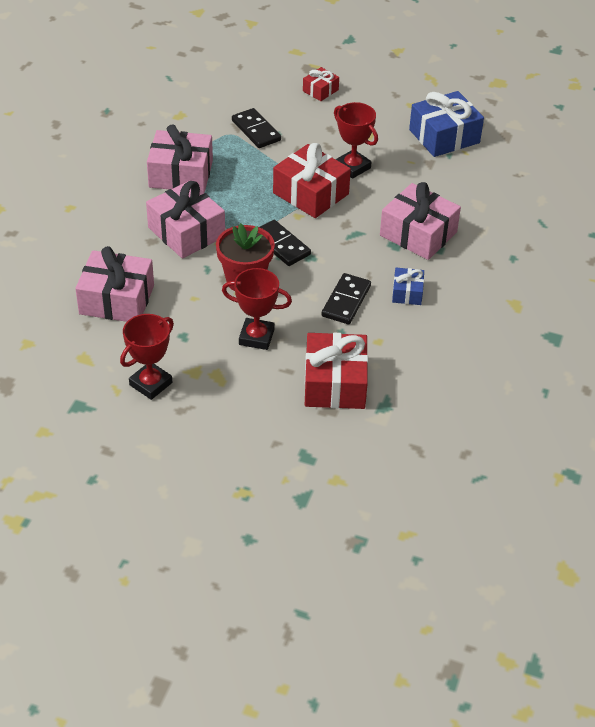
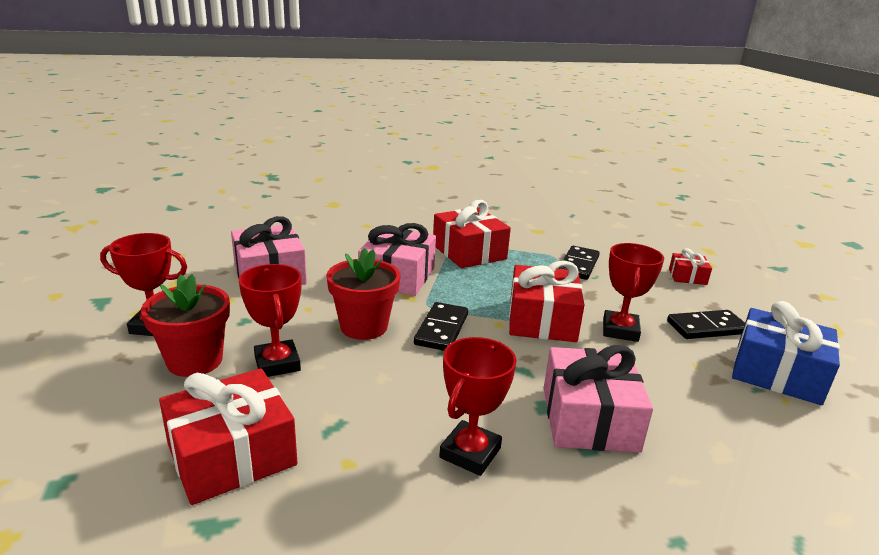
camera: 55 degrees right, 20 degrees down
(181, 174) = (469, 252): pink gift -> red gift
(219, 374) = (195, 361): none -> red flower pot
(346, 301) = (399, 405): black domino -> black domino (706, 327)
(407, 293) = (470, 453): blue gift -> red trophy

